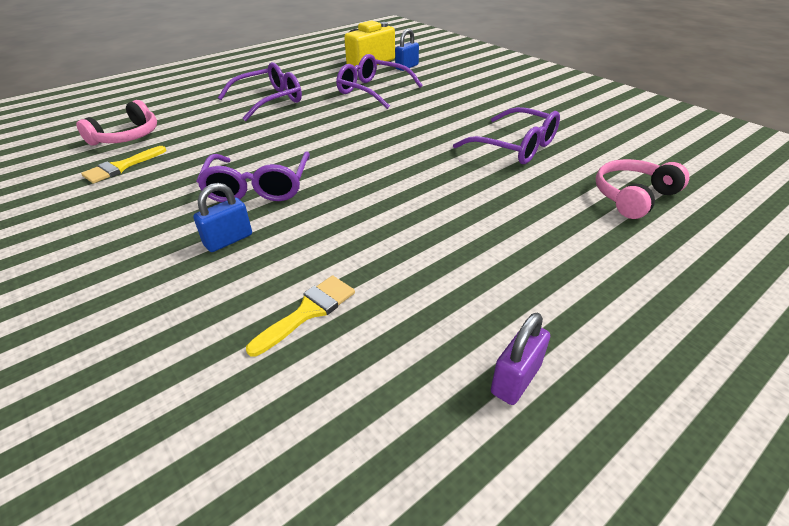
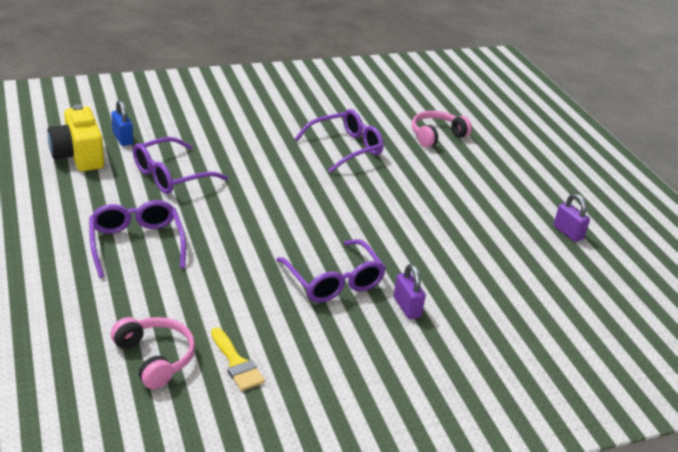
camera: 75 degrees left, 5 degrees down
(228, 240) = (407, 307): blue padlock -> purple padlock
(258, 187) = (334, 281): purple glasses -> purple glasses turned 45 degrees clockwise
(308, 311) = (499, 285): yellow brush -> none
(633, 197) = (436, 136): pink headphones -> pink headphones turned 75 degrees clockwise

